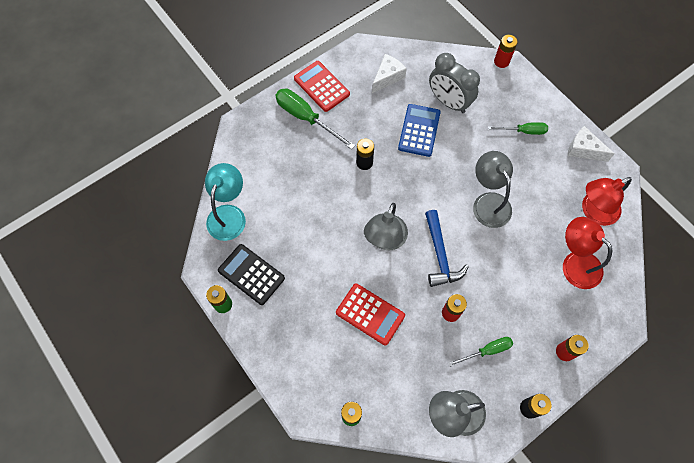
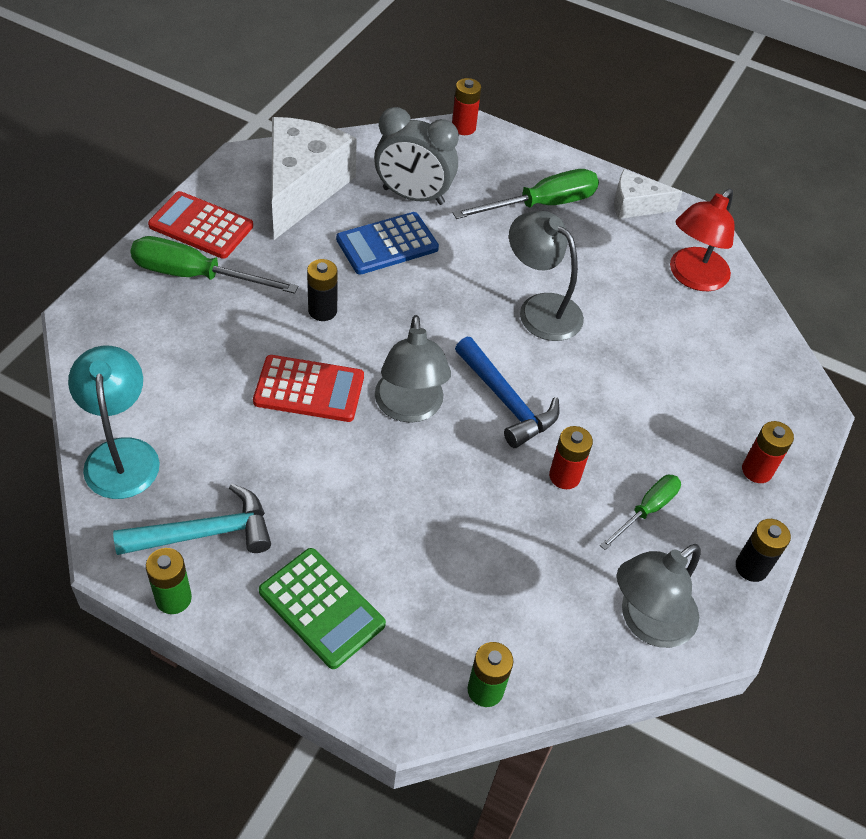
camera: 30 degrees left, 15 degrees down
(251, 274) = (205, 533): black calculator -> turquoise hammer
(290, 338) = (322, 608): none -> green calculator
(370, 314) = (439, 523): red calculator -> red calculator (309, 389)
(387, 77) = (303, 188): white cheese -> white cheese, size x1.91
(419, 130) = (387, 244): blue calculator -> blue calculator turned 105 degrees counterclockwise
(523, 131) = (541, 205): green screwdriver -> green screwdriver, size x1.66
(575, 263) = (704, 350): red lamp -> none

